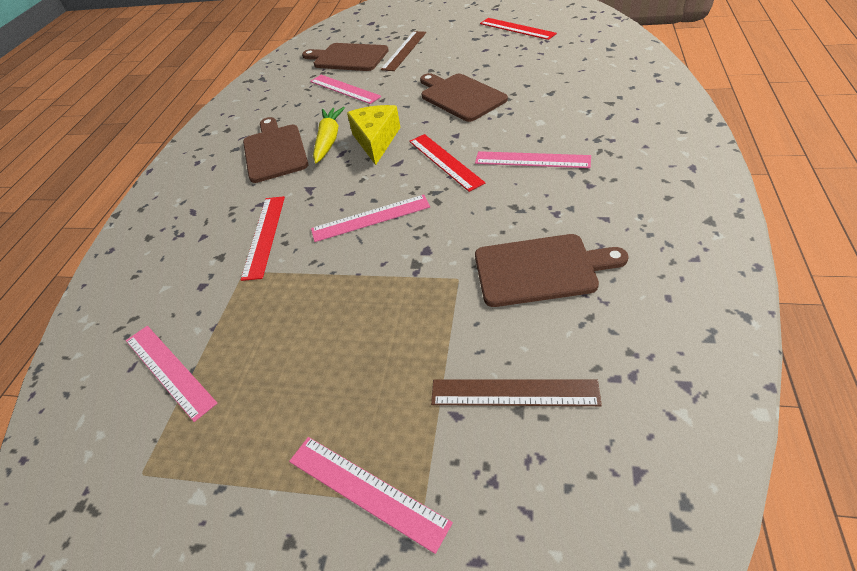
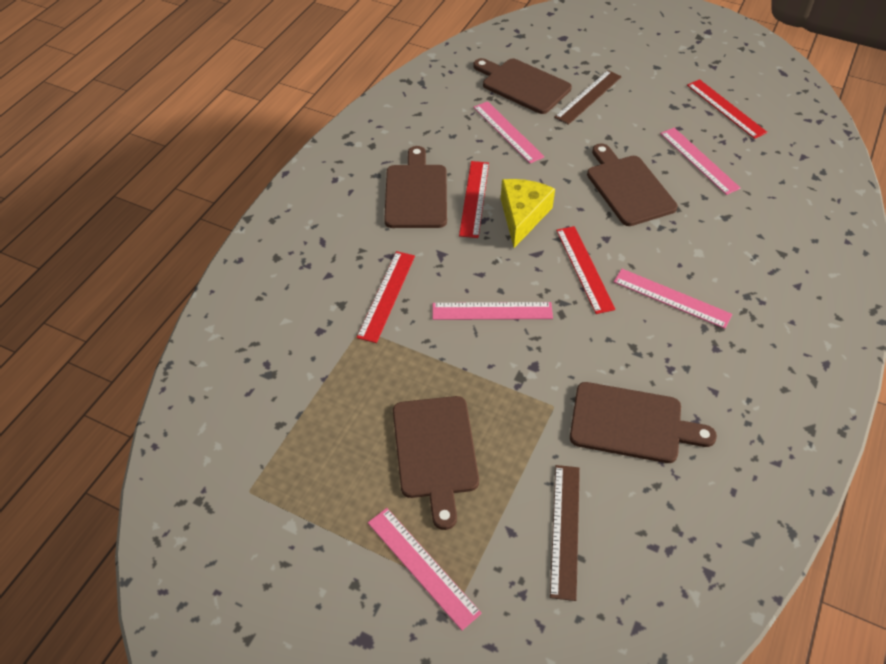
camera: 10 degrees right, 5 degrees up
(169, 370) = (280, 407): pink ruler -> pink ruler (699, 160)
(329, 140) = (474, 198): yellow carrot -> red ruler
(348, 360) = (435, 452): none -> brown cutting board
(514, 393) = (565, 530): brown ruler -> brown ruler turned 75 degrees clockwise

